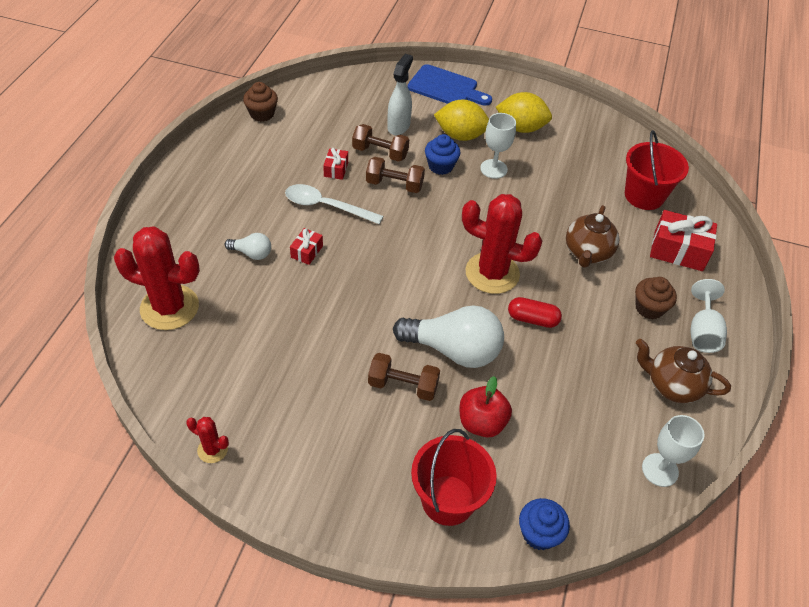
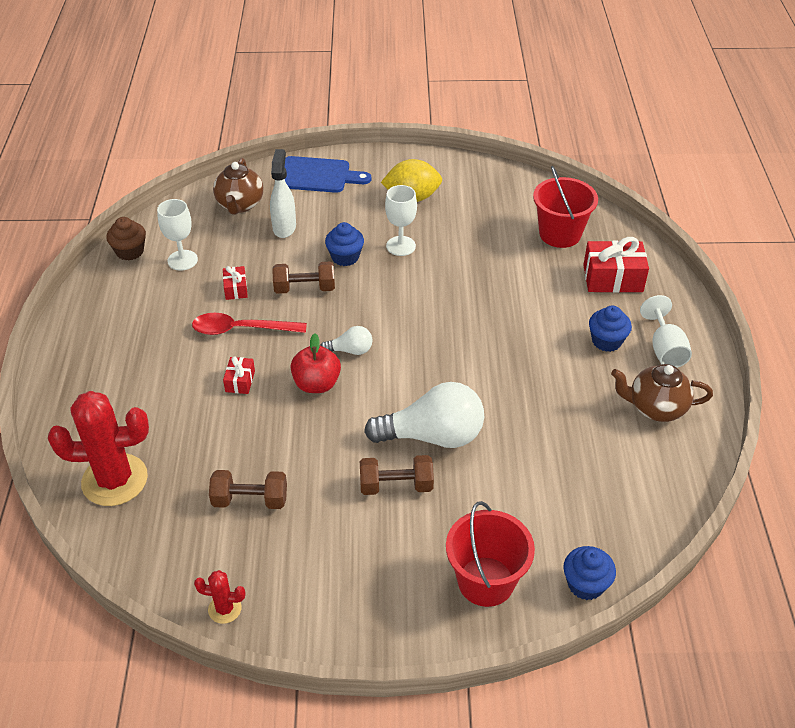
camera: 15 degrees left, 5 degrees down
(252, 253) = (181, 399): white light bulb -> white light bulb (350, 350)
(326, 206) = (241, 329): white spoon -> red spoon
(380, 153) = (276, 260): brown dumbbell -> brown dumbbell (250, 500)
(460, 135) = (353, 221): yellow lemon -> none
(481, 422) = (489, 498): red apple -> red apple (316, 384)
(492, 273) = (441, 350): red cactus -> none
(532, 319) = (499, 383): red capsule -> none
(587, 253) = (527, 304): brown teapot -> brown teapot (240, 205)
(649, 308) = (606, 341): brown cupcake -> blue cupcake
(660, 470) = (674, 490): white goblet -> white goblet (182, 260)

